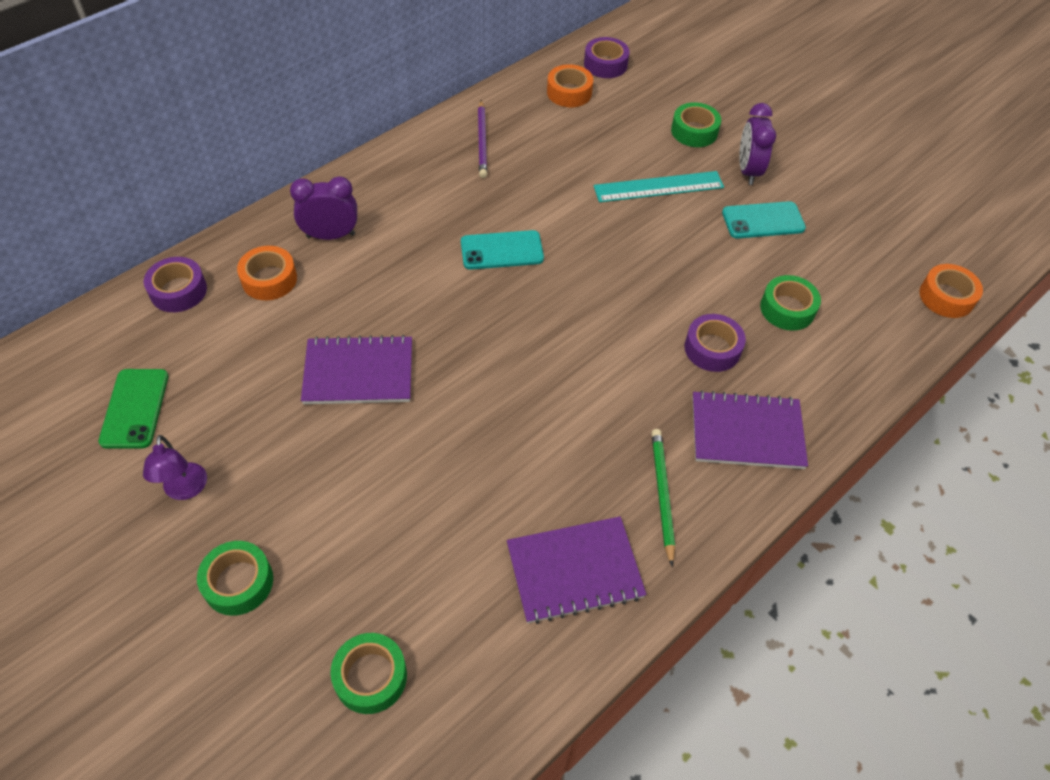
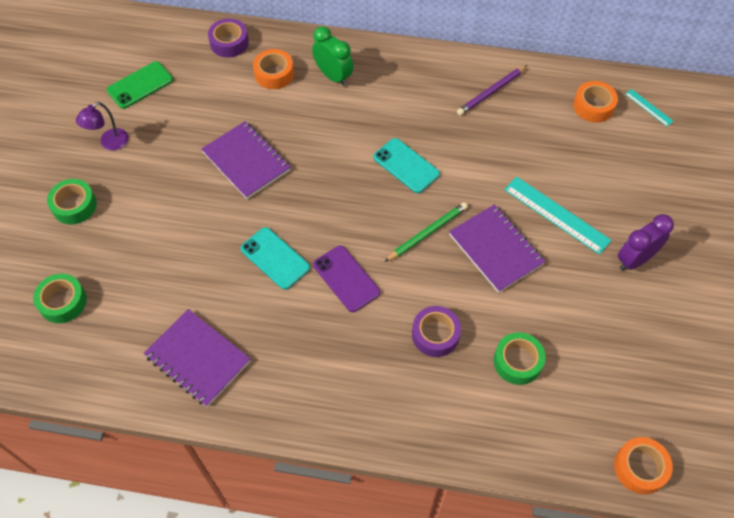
camera: 55 degrees right, 5 degrees up
(330, 235) = (333, 76): purple clock -> green clock
(589, 378) = (346, 279): none -> purple phone
(605, 64) = (648, 107): purple tape -> turquoise ruler
(662, 494) = (289, 373): green pencil -> green pencil (427, 233)
(694, 131) = (639, 202): green tape -> none
(746, 432) = (381, 396): purple notebook -> purple notebook (496, 249)
(763, 221) = (591, 298): turquoise phone -> turquoise phone (275, 258)

